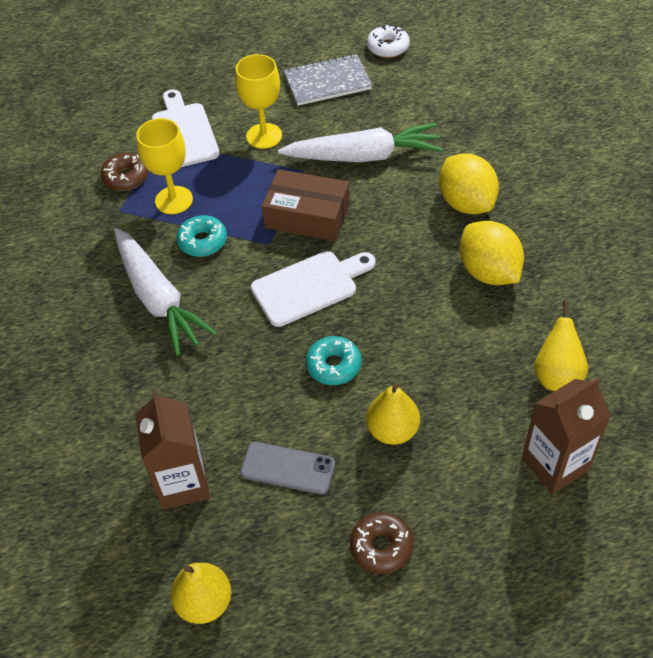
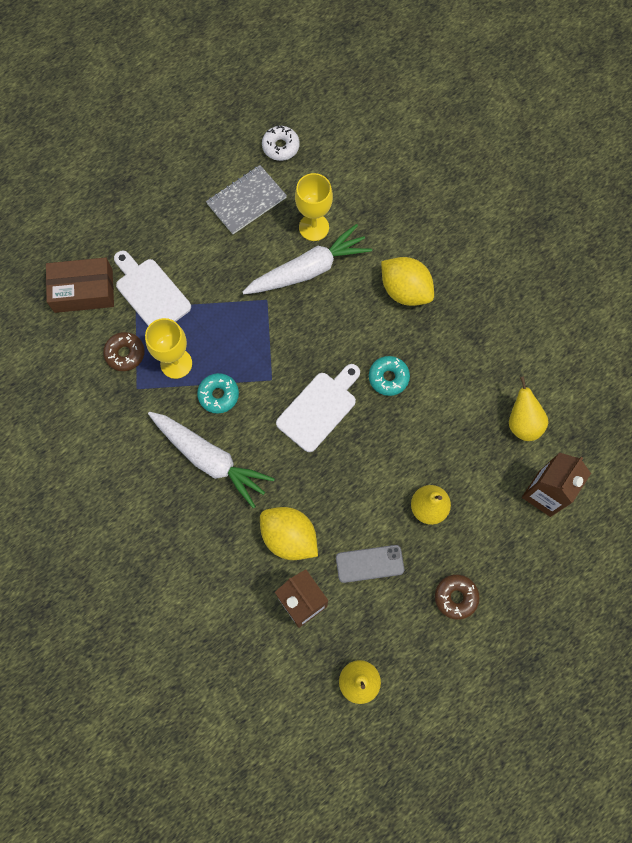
camera: 25 degrees left, 20 degrees up
(264, 136) = (219, 275): yellow goblet -> yellow goblet (314, 227)
(307, 216) = (289, 343): brown box -> brown box (83, 291)
(333, 365) = (366, 470): turquoise donut -> turquoise donut (388, 378)
(488, 272) = (445, 350): yellow lemon -> yellow lemon (289, 537)

